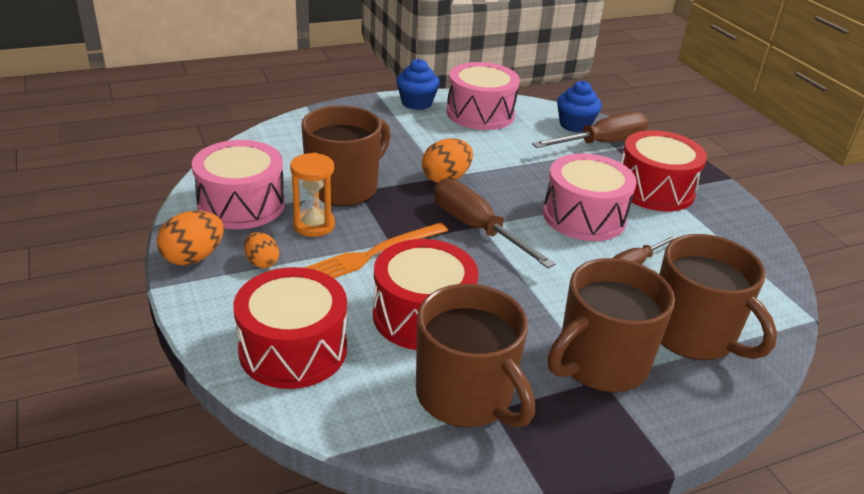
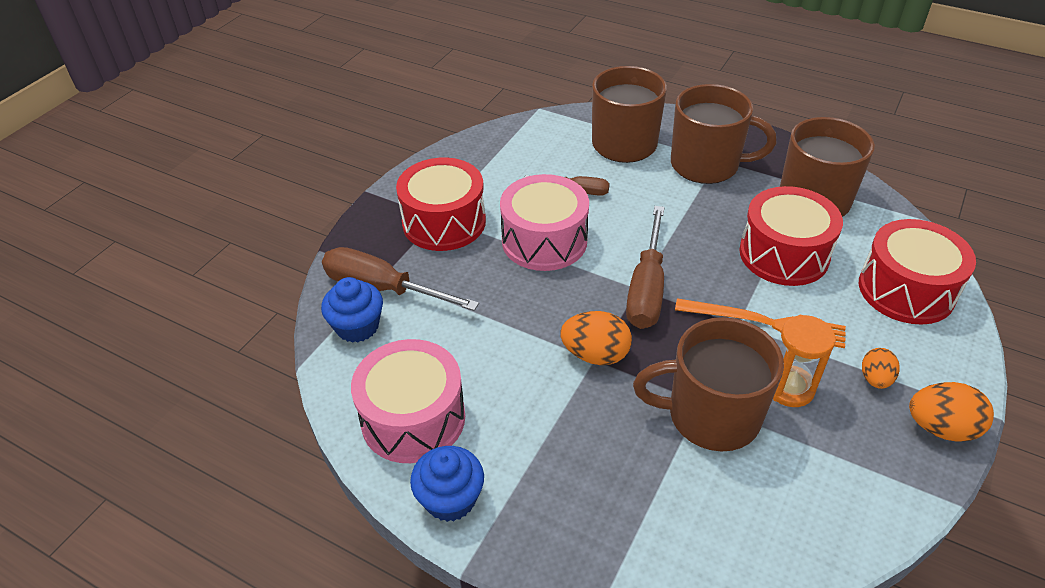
camera: 125 degrees left, 10 degrees up
(241, 204) = (844, 468): pink drum -> none

